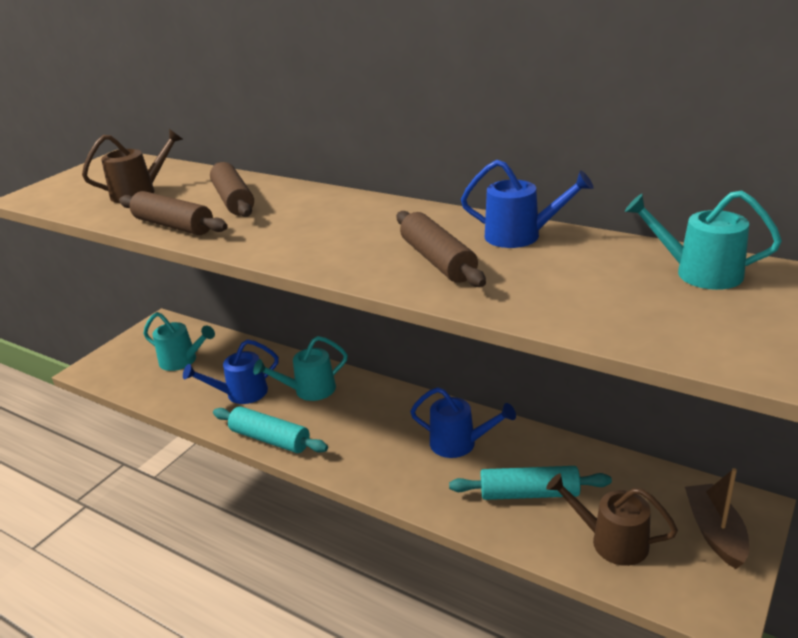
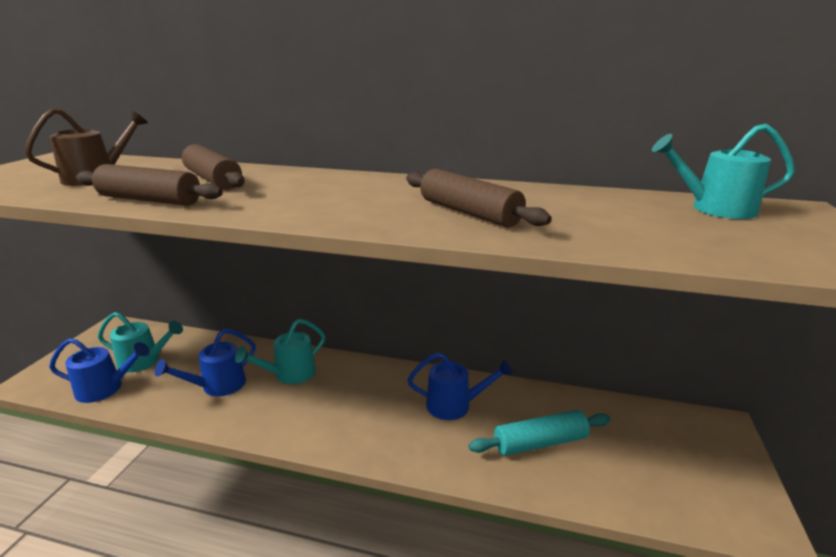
camera: 20 degrees left, 5 degrees down
(270, 439) = (262, 428): turquoise rolling pin -> none
(521, 236) = (529, 193): blue watering can -> blue watering can (106, 389)
(611, 541) = (635, 476): brown watering can -> none
(715, 532) = (711, 452): brown boat -> none

